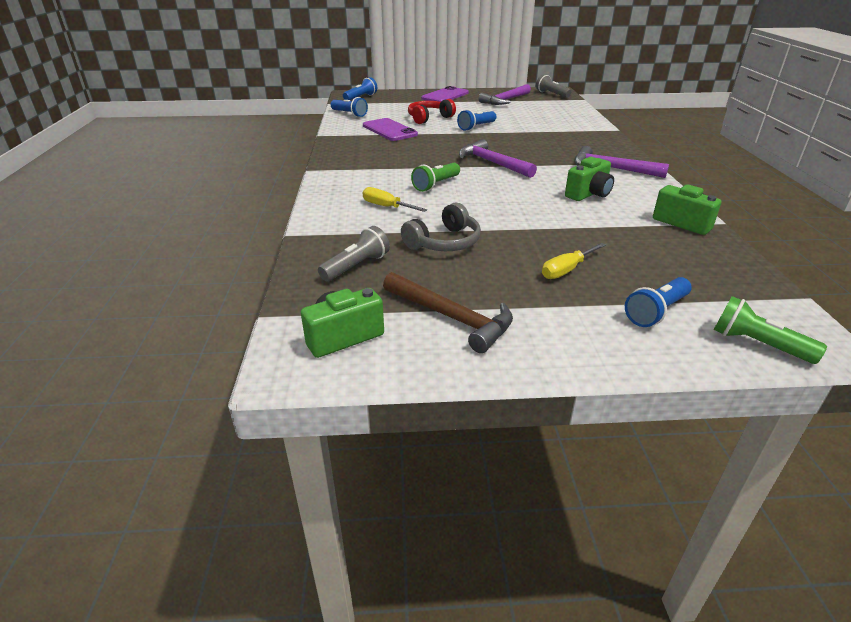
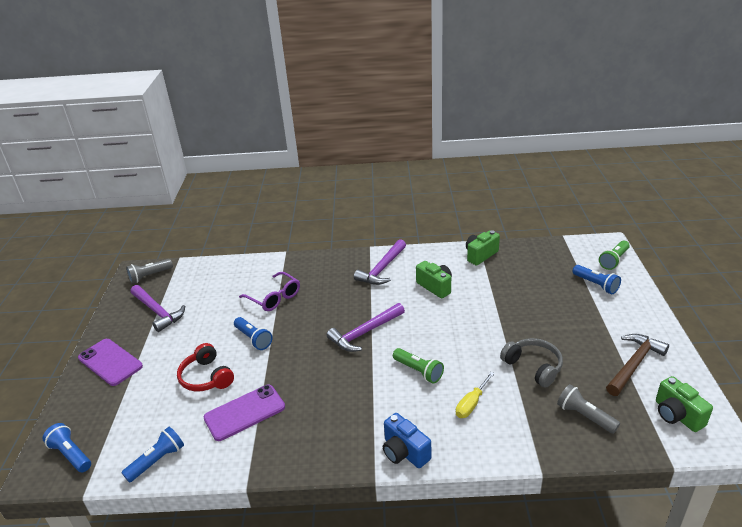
camera: 85 degrees left, 0 degrees up
(332, 179) = (404, 452): none -> blue camera
(537, 130) = (274, 297): none -> purple glasses
(567, 270) = (558, 311): yellow screwdriver -> none

